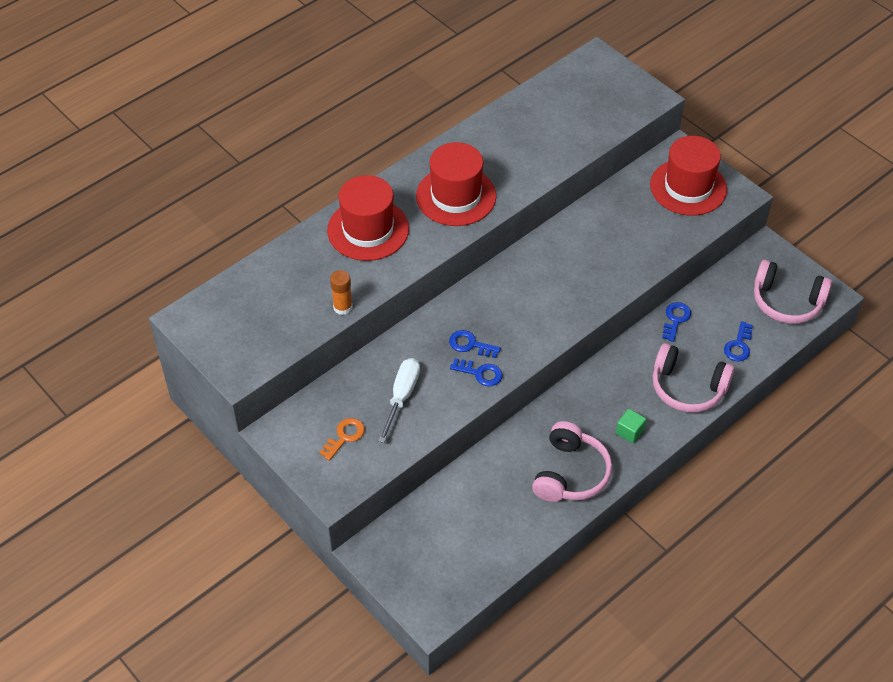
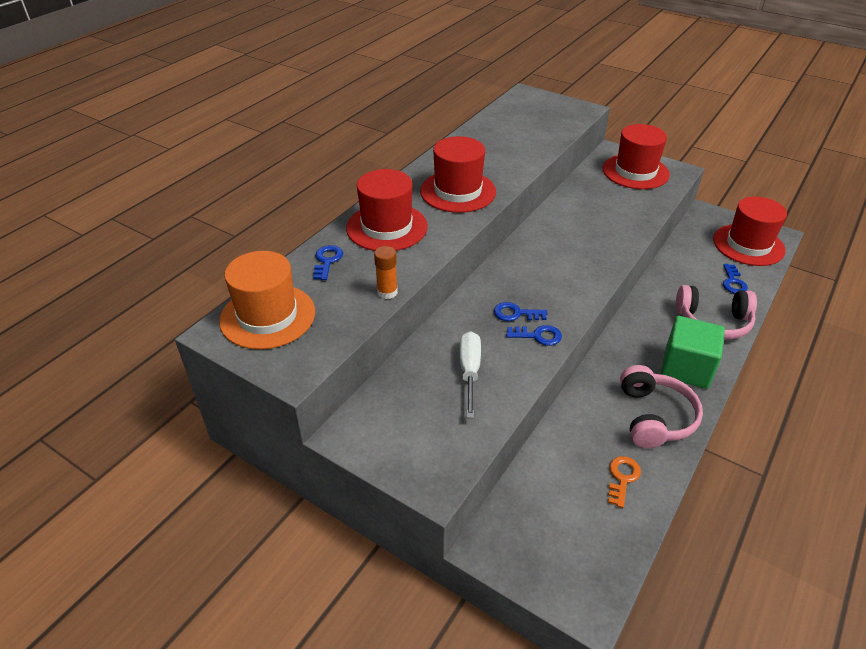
camera: 15 degrees left, 10 degrees down
(231, 311) = (267, 316): none -> orange hat
(344, 436) = (425, 423): orange key -> orange key (622, 478)
(629, 432) = (686, 368): green cube -> green cube, size x2.19
(675, 319) = (669, 272): blue key -> blue key (327, 261)
(786, 302) = (748, 245): pink headphones -> red hat

